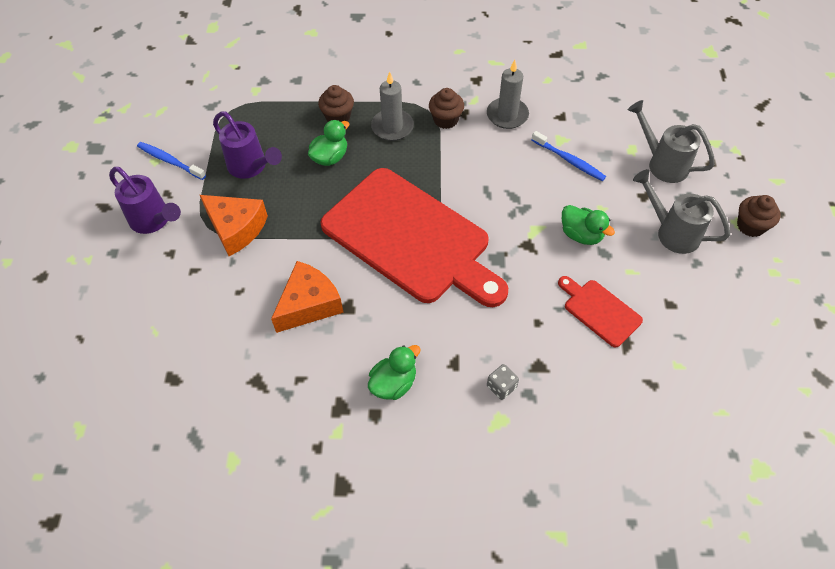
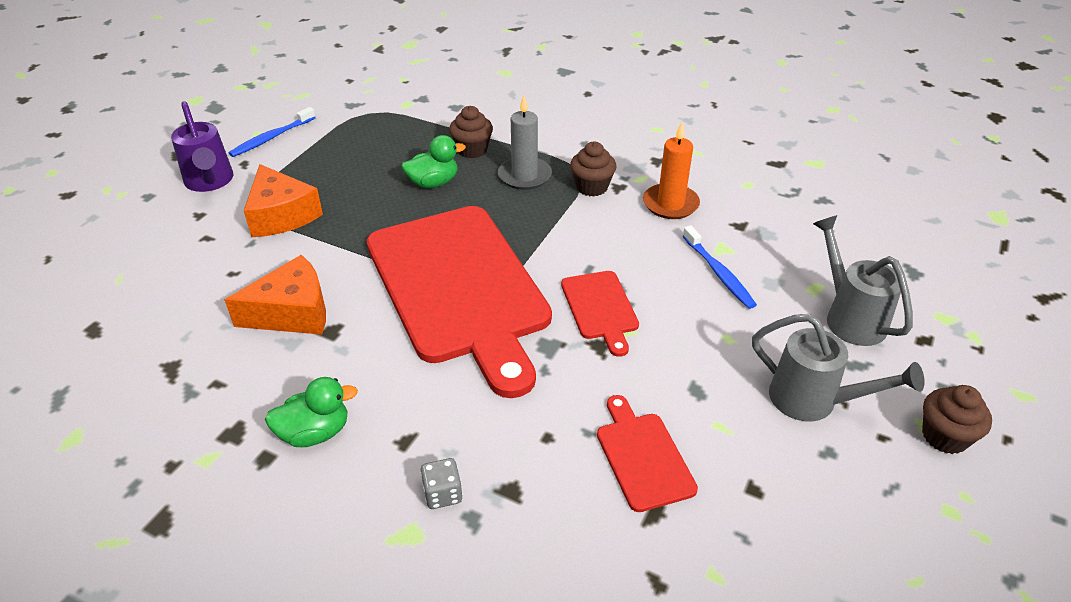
camera: 25 degrees right, 15 degrees down
(170, 161) = (271, 138): blue toothbrush -> blue toothbrush turned 105 degrees counterclockwise
(251, 167) = (344, 166): purple watering can -> none
(507, 115) = (670, 204): grey candle -> orange candle
(512, 217) = (600, 308): none -> red cutting board
(581, 235) = (678, 359): green duck -> none
(672, 232) = (813, 401): grey watering can -> grey watering can turned 150 degrees clockwise

